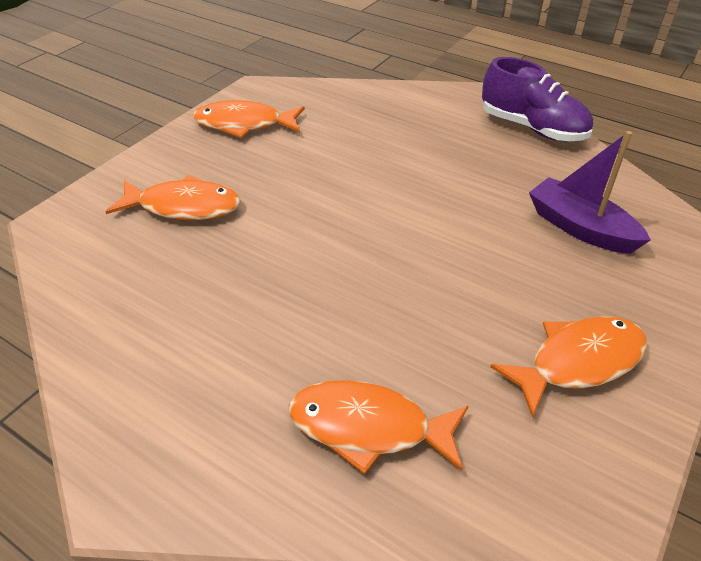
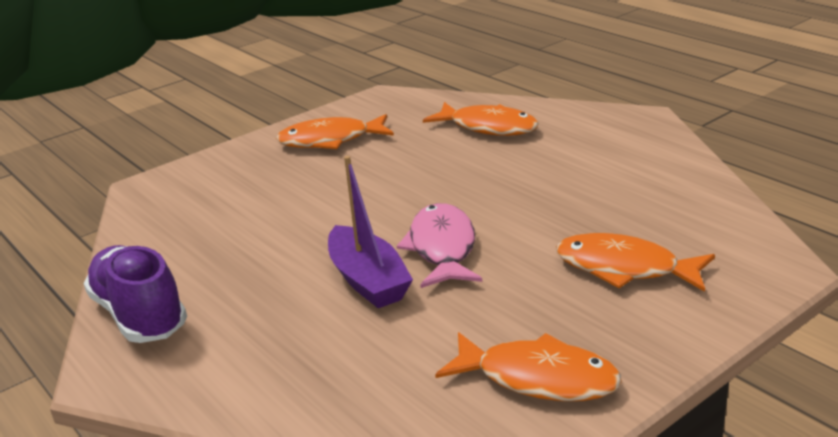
camera: 160 degrees left, 15 degrees down
(343, 208) = (442, 248): none -> pink fish
(580, 227) = (228, 209): purple boat -> purple boat (368, 280)

